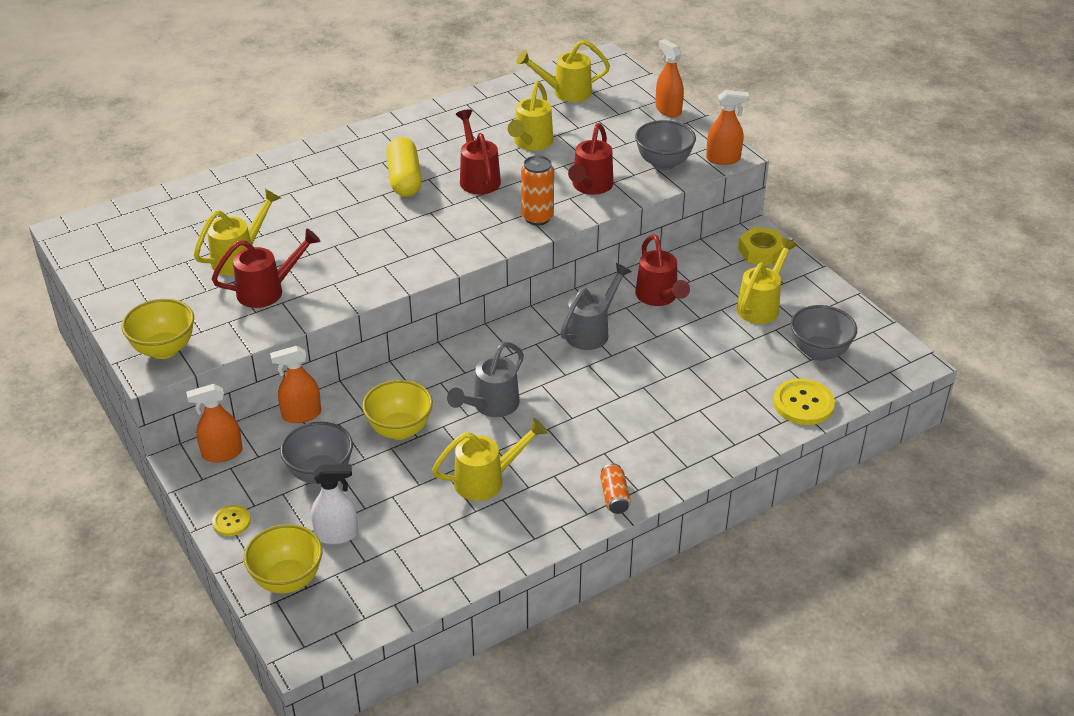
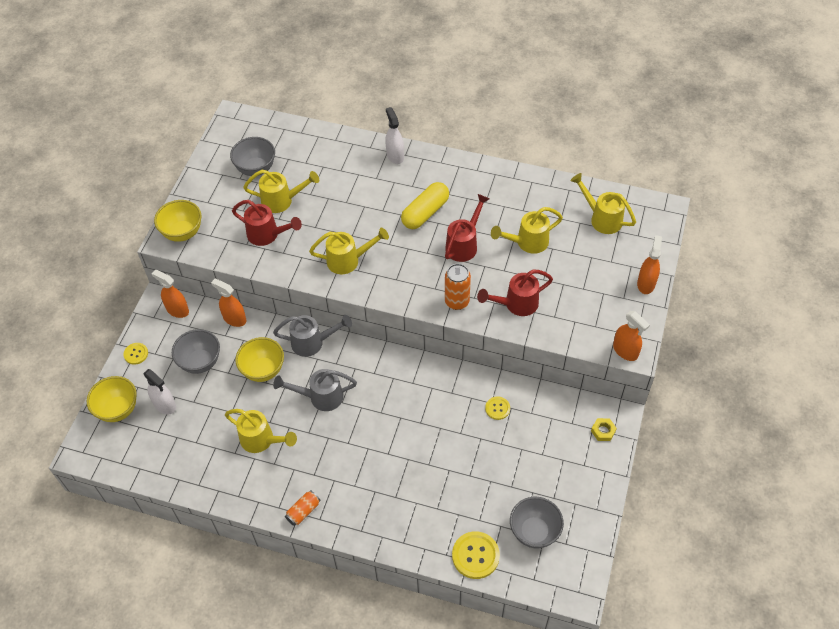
camera: 50 degrees right, 15 degrees up
(305, 159) = (395, 155): none -> white spray bottle
(592, 331) = (431, 397): grey watering can -> grey watering can (313, 342)
(659, 298) = (497, 408): red watering can -> yellow button
(663, 163) = (583, 323): grey bowl -> grey bowl (256, 169)
(761, 251) = (603, 431): yellow nut -> yellow nut, size x0.62
(761, 305) = (548, 468): yellow watering can -> yellow watering can (349, 260)

